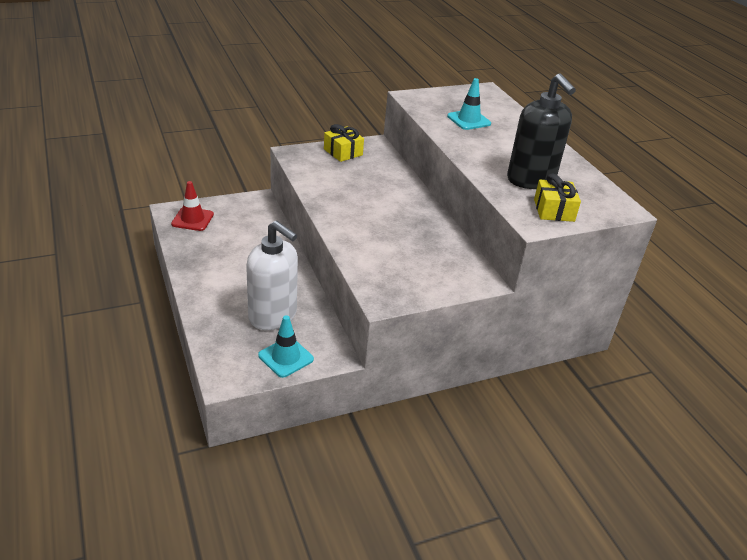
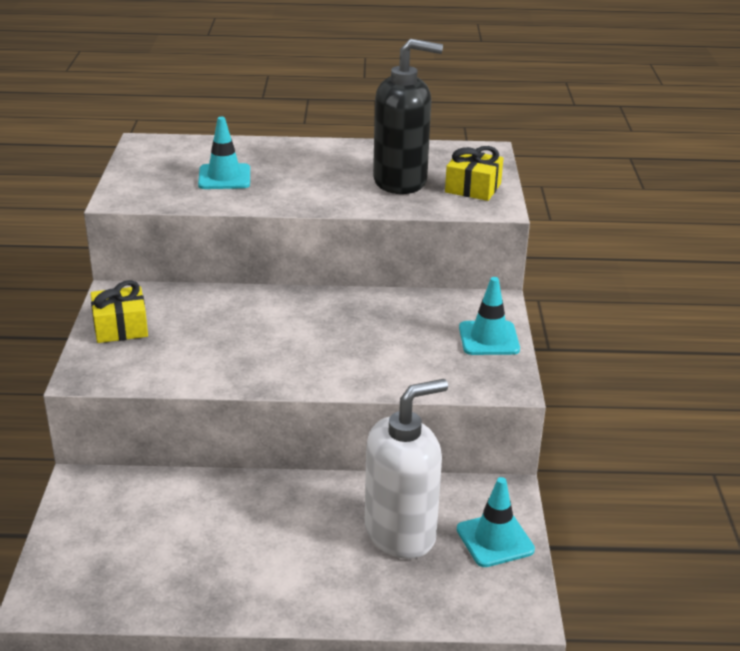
camera: 65 degrees left, 5 degrees down
(192, 219) = (88, 576): red traffic cone -> none
(433, 284) = (489, 338): none -> turquoise traffic cone

